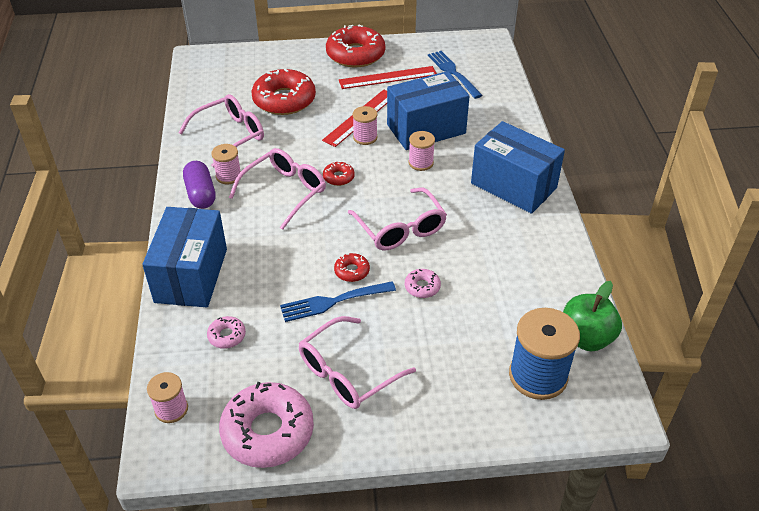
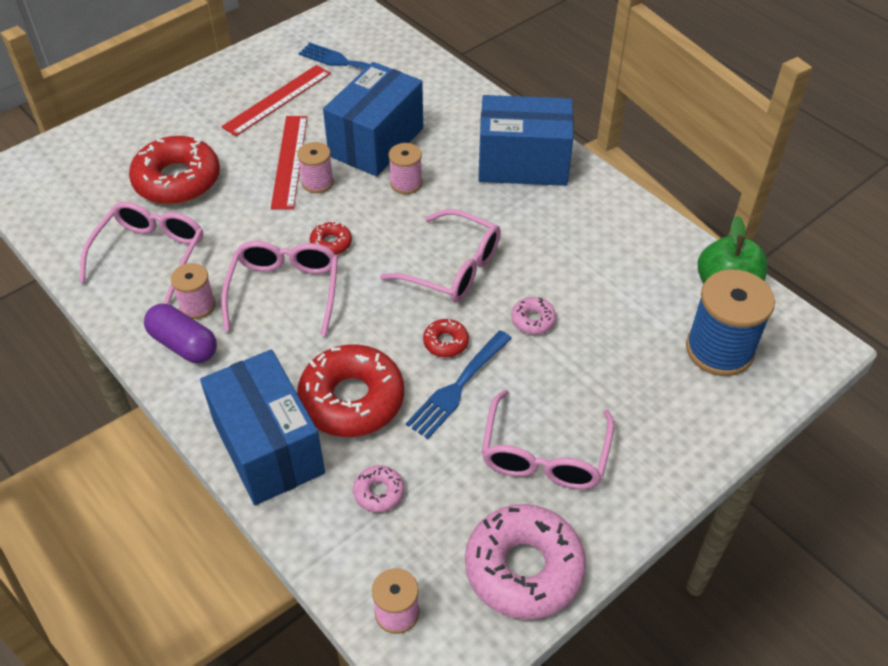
camera: 35 degrees left, 5 degrees up
(355, 54) = (212, 87): red donut -> red donut (352, 399)

